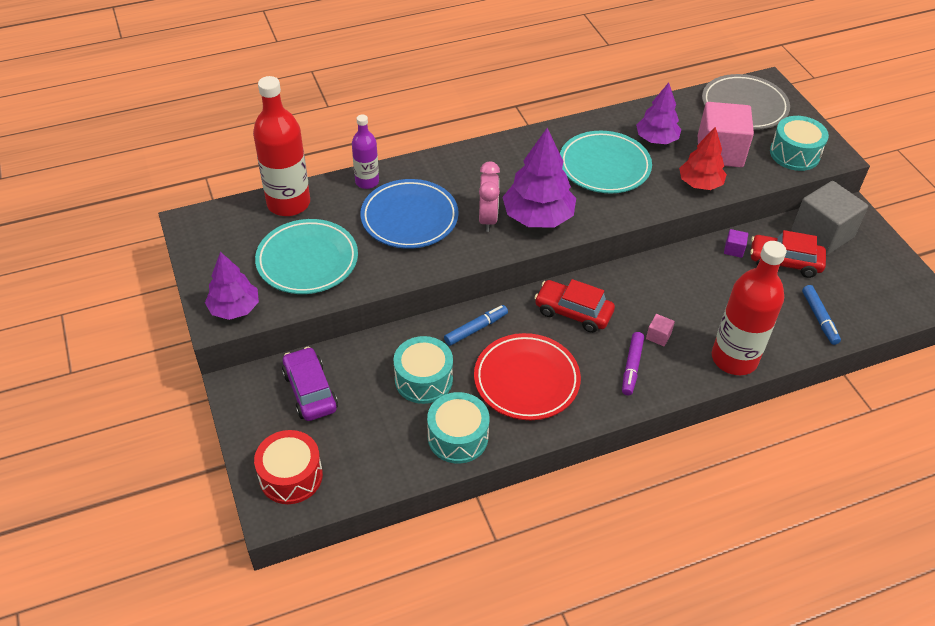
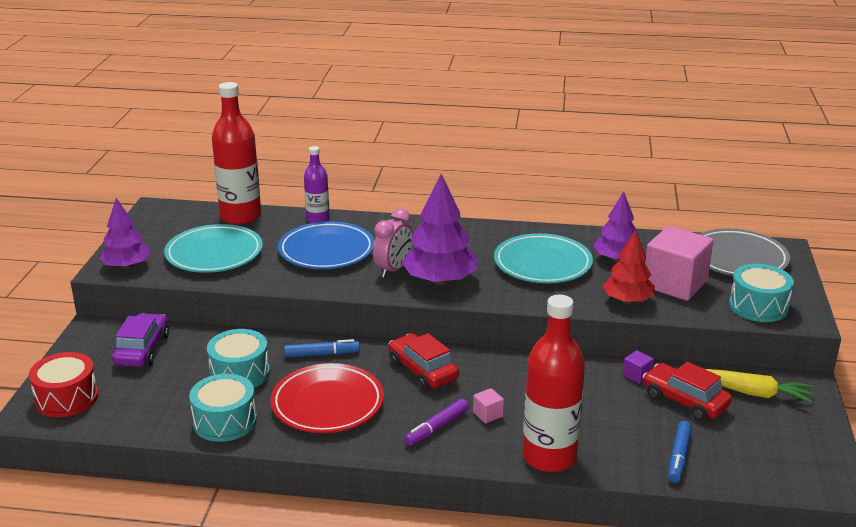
camera: 30 degrees right, 20 degrees down
(822, 234) = (751, 393): grey cube -> yellow carrot

